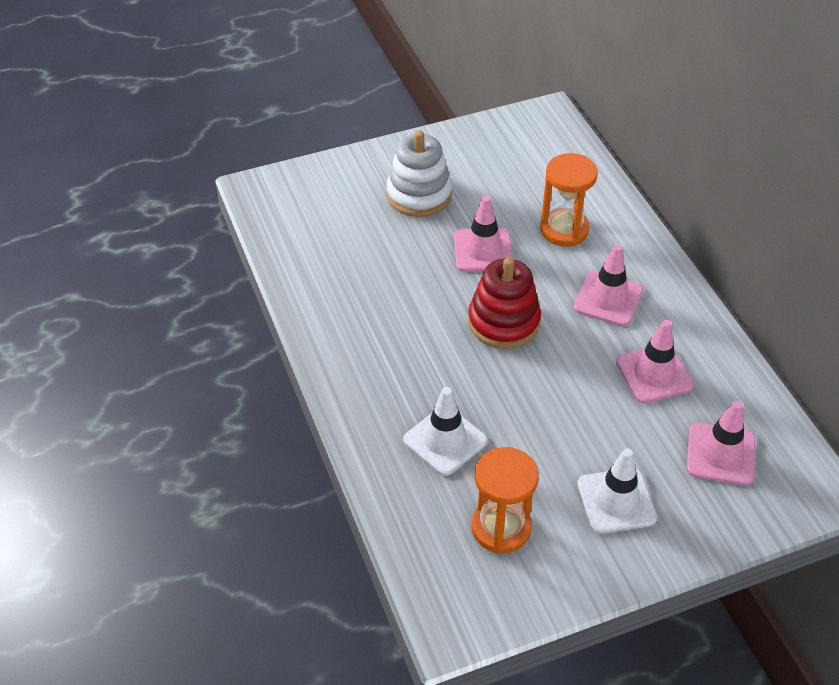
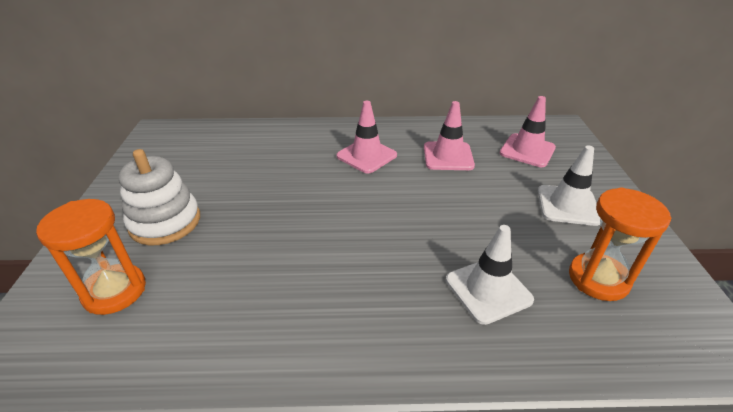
camera: 70 degrees left, 10 degrees down
(483, 250) = (269, 202): pink traffic cone -> none
(503, 322) = (359, 212): red stacking toy -> none
(564, 230) = (282, 156): orange hourglass -> orange hourglass (115, 291)

